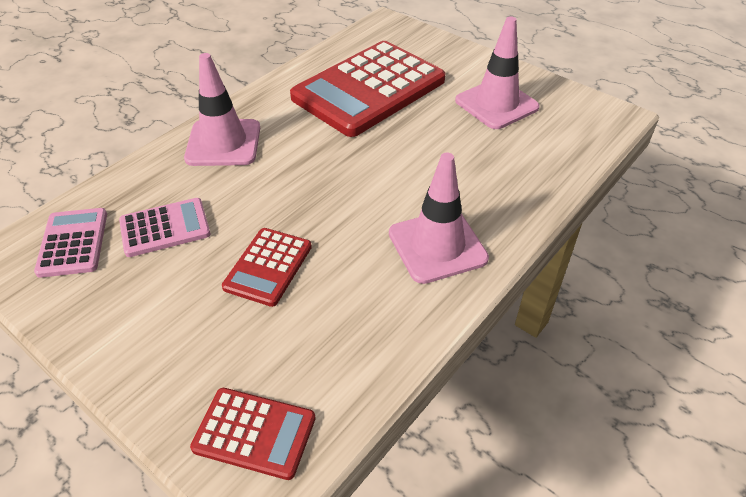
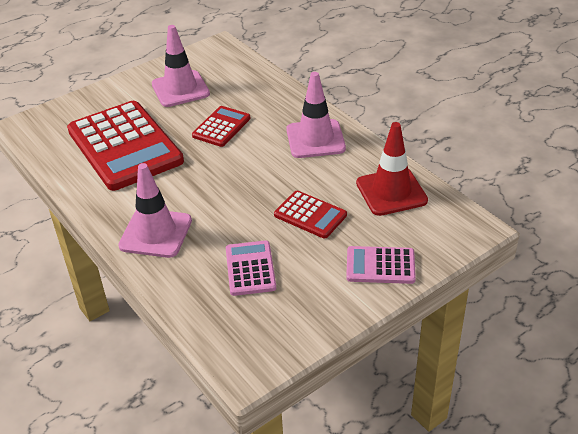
camera: 75 degrees left, 5 degrees down
(73, 243) = (248, 324): pink calculator -> pink calculator (380, 266)
(254, 433) = (441, 228): red calculator -> red calculator (221, 127)
(333, 354) = (391, 192): none -> red traffic cone

